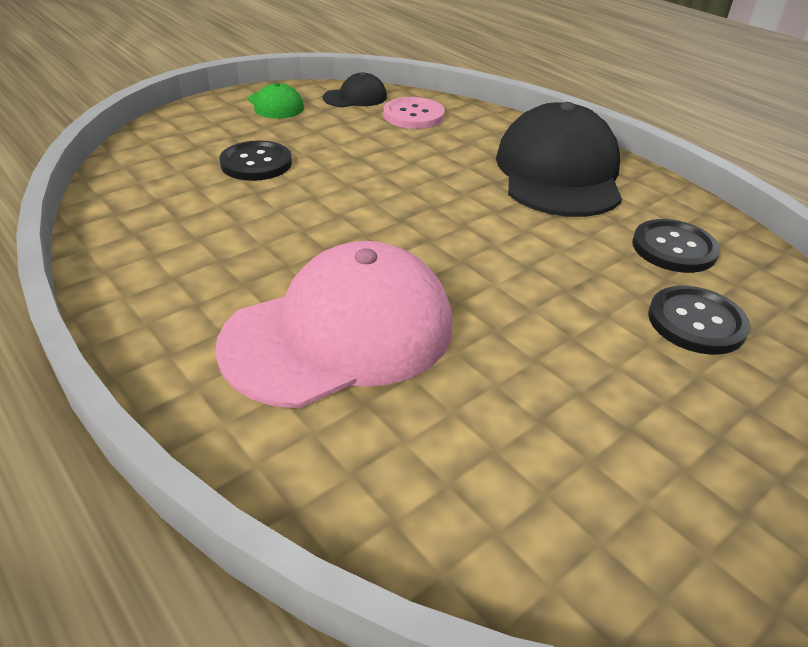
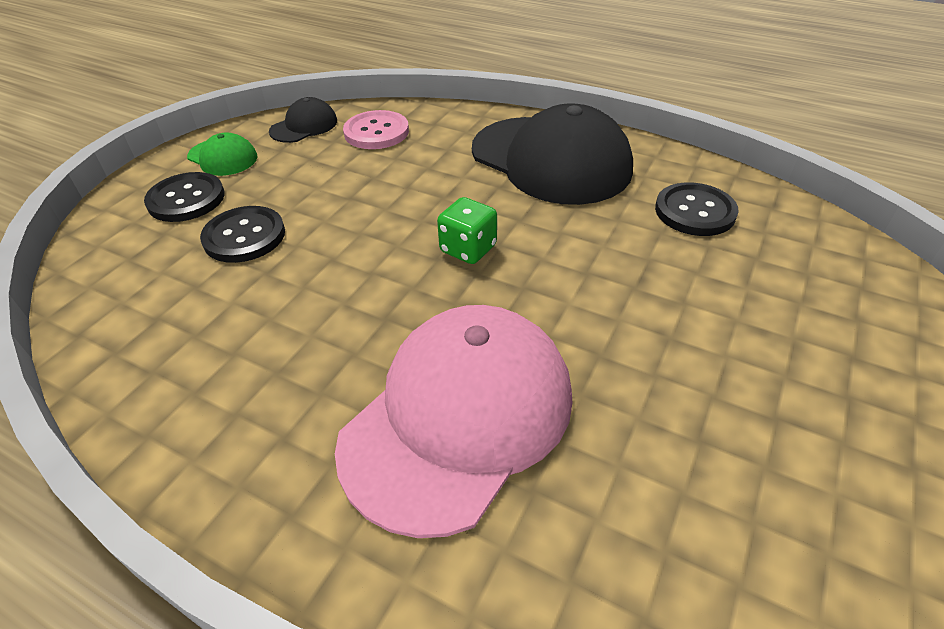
camera: 20 degrees left, 5 degrees up
(432, 220) = (468, 249): none -> green dice
(558, 173) = (550, 160): black cap -> black cap turned 150 degrees clockwise
(696, 322) = (759, 283): black button -> black button (186, 199)

